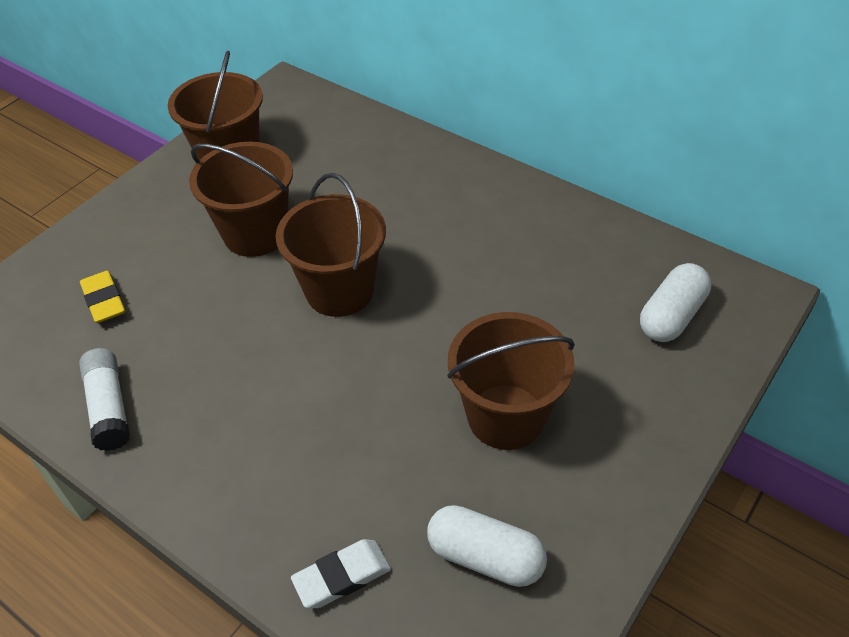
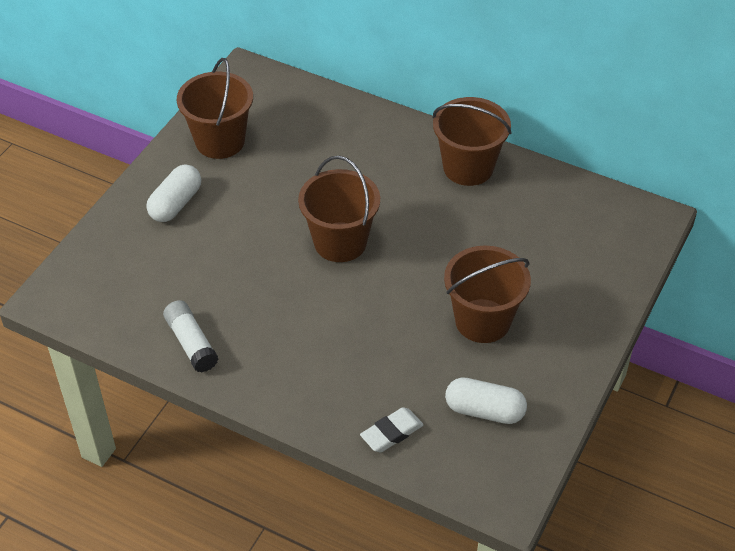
camera: 10 degrees left, 0 degrees up
(104, 301) = (158, 266): yellow eraser -> none
(255, 234) = (261, 203): brown bucket -> brown bucket (468, 167)
(671, 316) = (591, 239): white capsule -> white capsule (175, 204)

